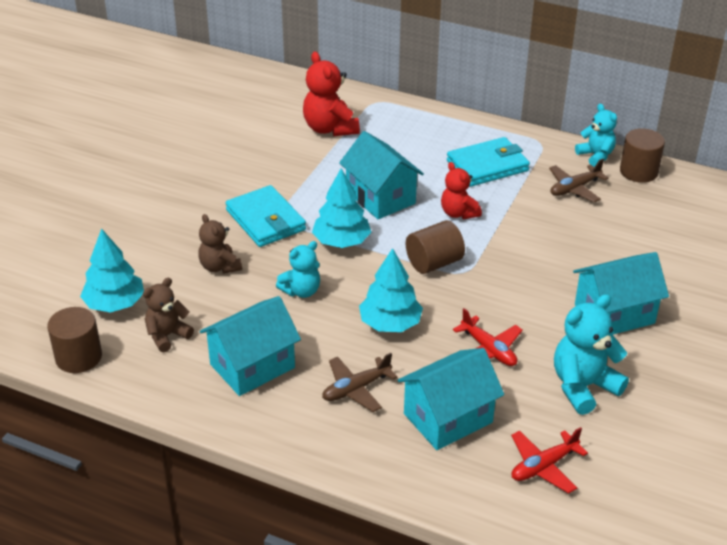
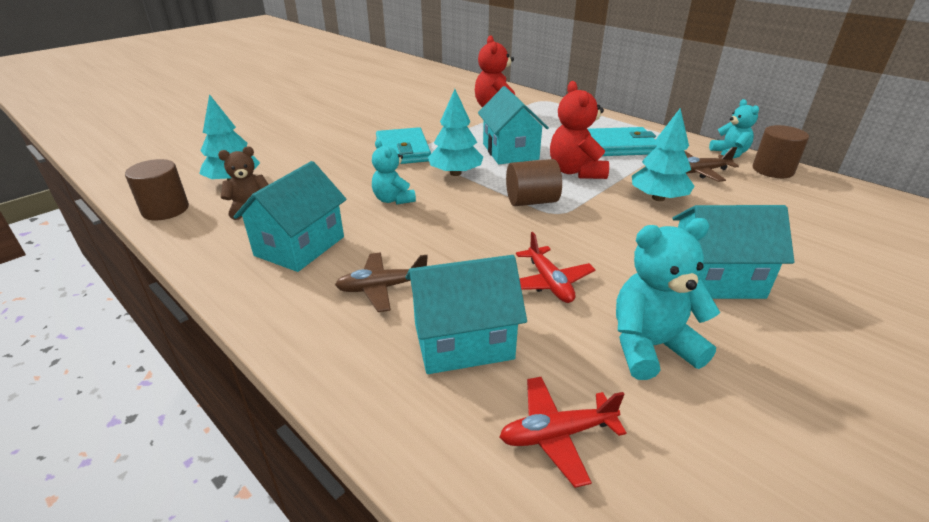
camera: 20 degrees right, 5 degrees down
(219, 267) = (339, 172): brown teddy bear -> none
(252, 366) = (299, 246): turquoise house -> turquoise house turned 45 degrees counterclockwise
(301, 291) = (393, 199): turquoise teddy bear -> turquoise teddy bear turned 75 degrees clockwise
(390, 323) = (458, 239): turquoise tree -> turquoise tree (658, 198)
(458, 213) = (575, 171): red teddy bear -> red teddy bear, size x1.55

